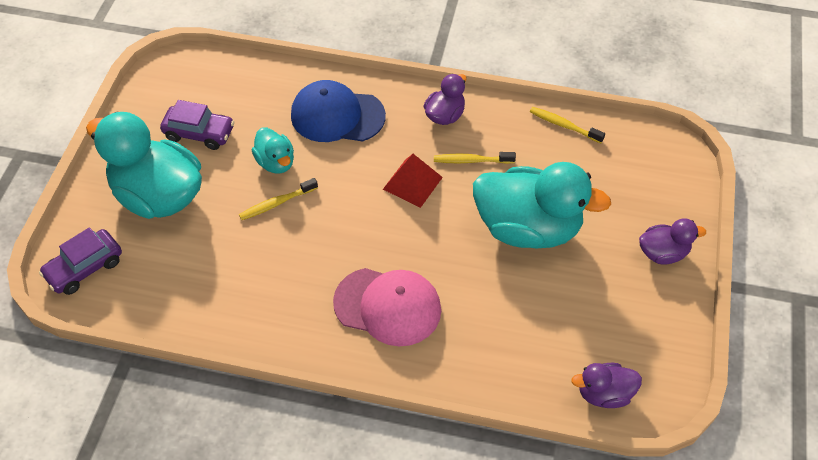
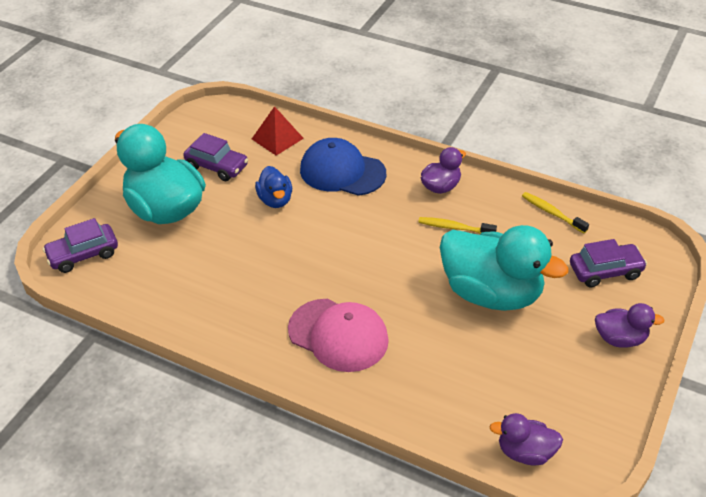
camera: 15 degrees right, 10 degrees down
(276, 162) = (275, 200): turquoise duck -> blue duck
(276, 203) = (265, 232): yellow toothbrush -> none
(412, 183) = (393, 237): red pyramid -> red pyramid (277, 138)
(631, 182) = (605, 271): none -> purple car

